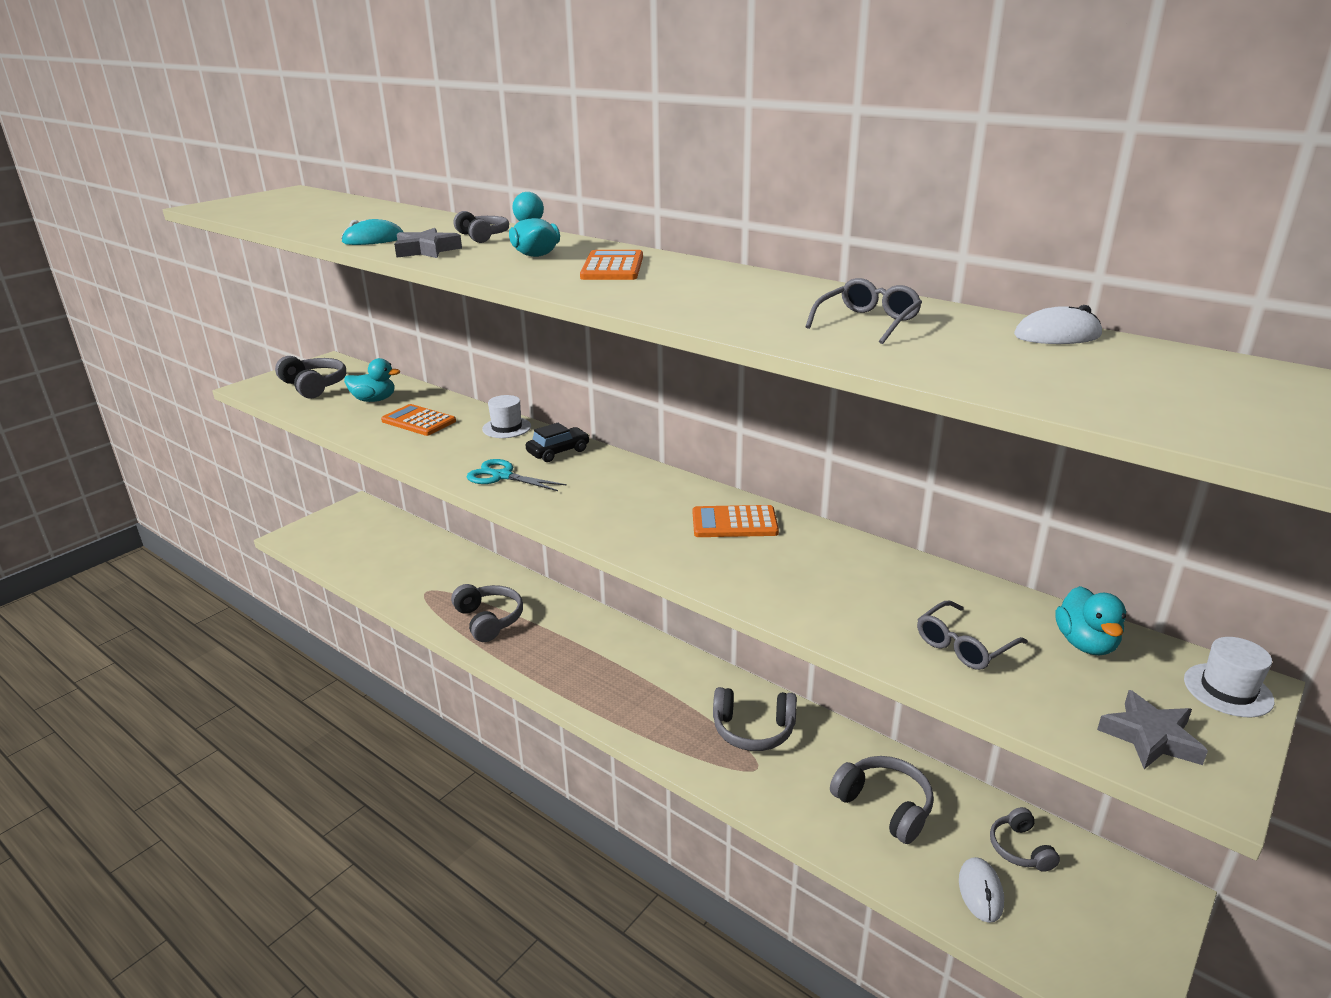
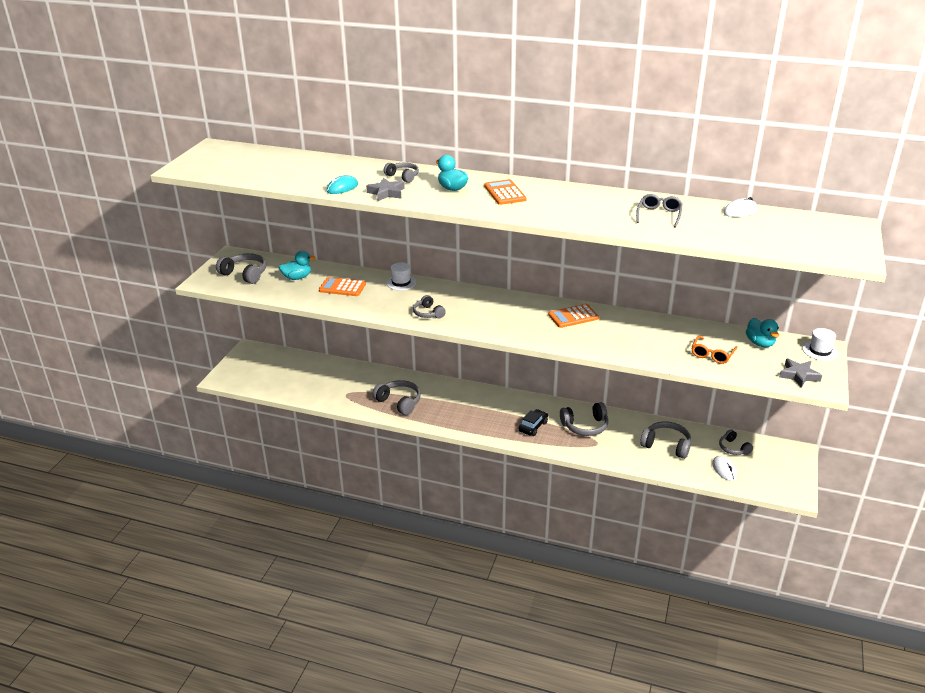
camera: 20 degrees left, 5 degrees up
(502, 476) = (428, 313): turquoise scissors -> grey headphones
(558, 452) = (446, 292): black car -> black car (533, 426)
(964, 645) = (712, 354): grey glasses -> orange glasses

